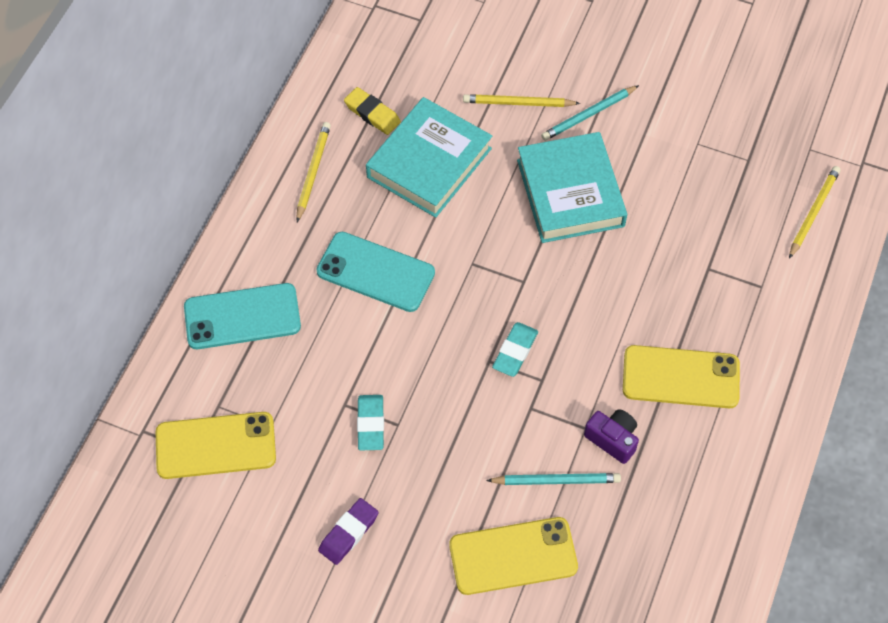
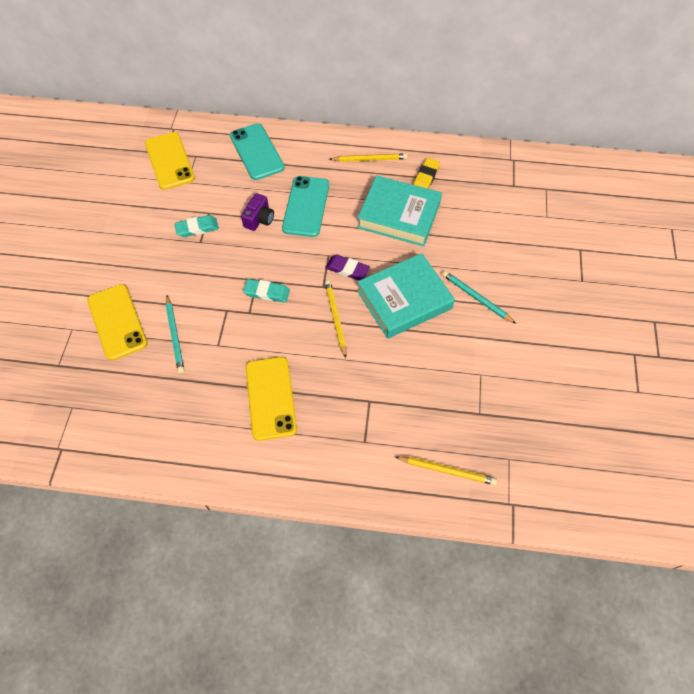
camera: 75 degrees right, 0 degrees up
(348, 533) = (122, 234): purple eraser -> purple eraser (347, 269)
(518, 103) = (468, 254): yellow pencil -> yellow pencil (336, 318)
(612, 439) = (212, 363): purple camera -> purple camera (259, 219)

